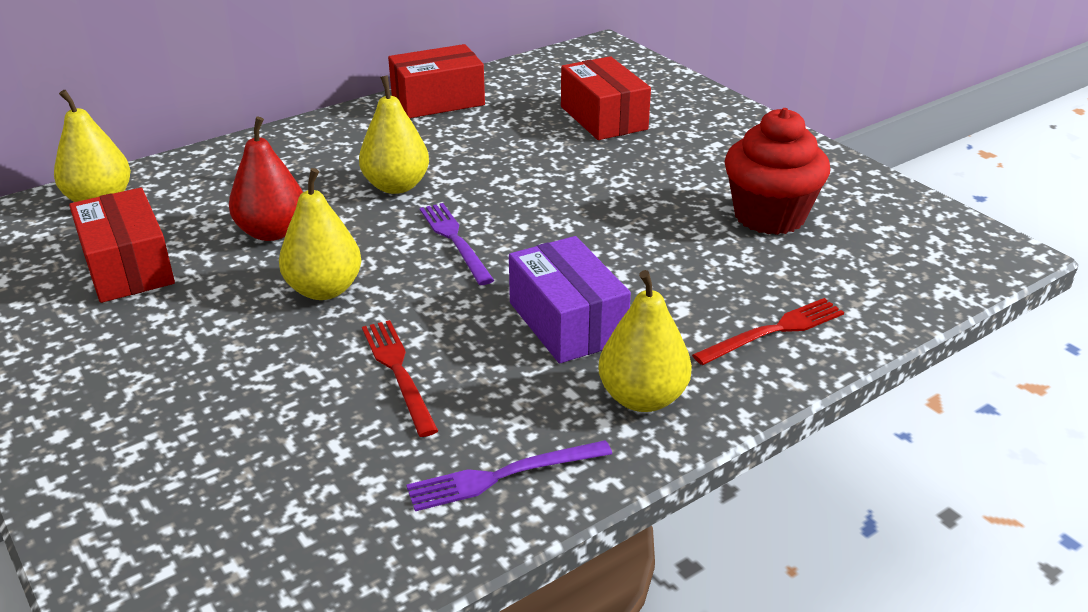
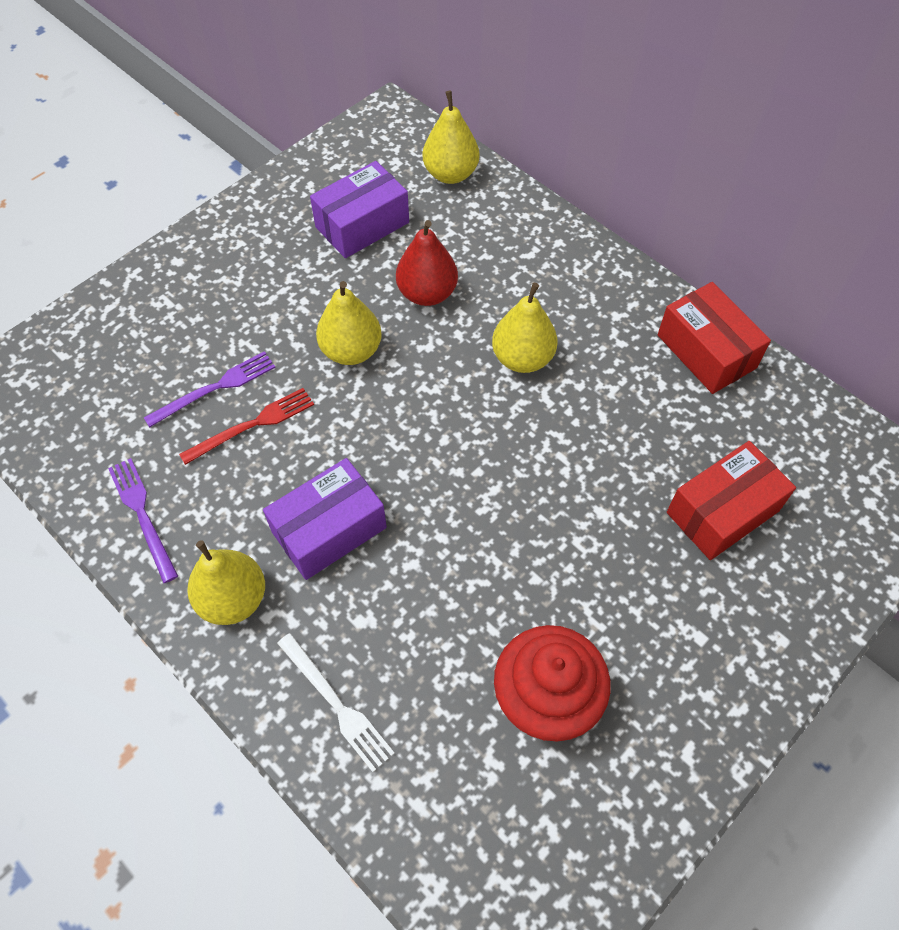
camera: 80 degrees right, 25 degrees up
(128, 267) = (362, 225): red box -> purple box
(455, 240) = (440, 423): purple fork -> purple fork (215, 388)
(774, 331) = (336, 704): red fork -> white fork

